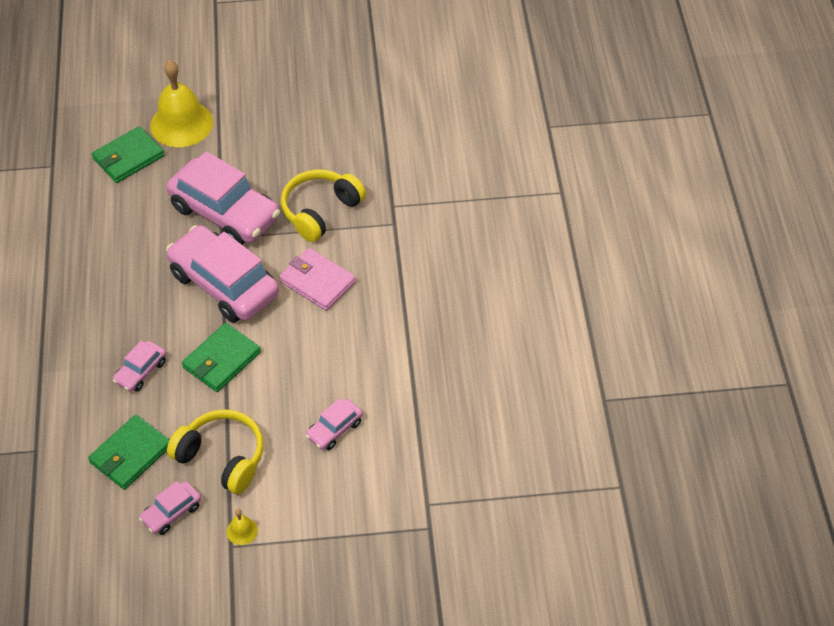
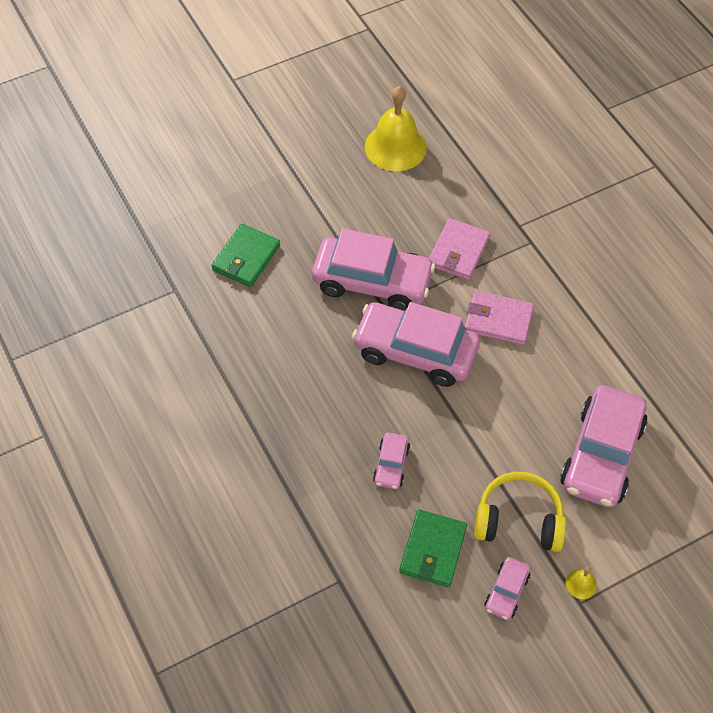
camera: 25 degrees left, 5 degrees up
(181, 124) = (276, 208): yellow bell -> yellow bell (395, 147)
(222, 360) = (459, 426): green wallet -> none
(320, 211) = (458, 251): yellow headphones -> pink wallet
(334, 429) = (601, 455): pink car -> pink car, size x2.15

